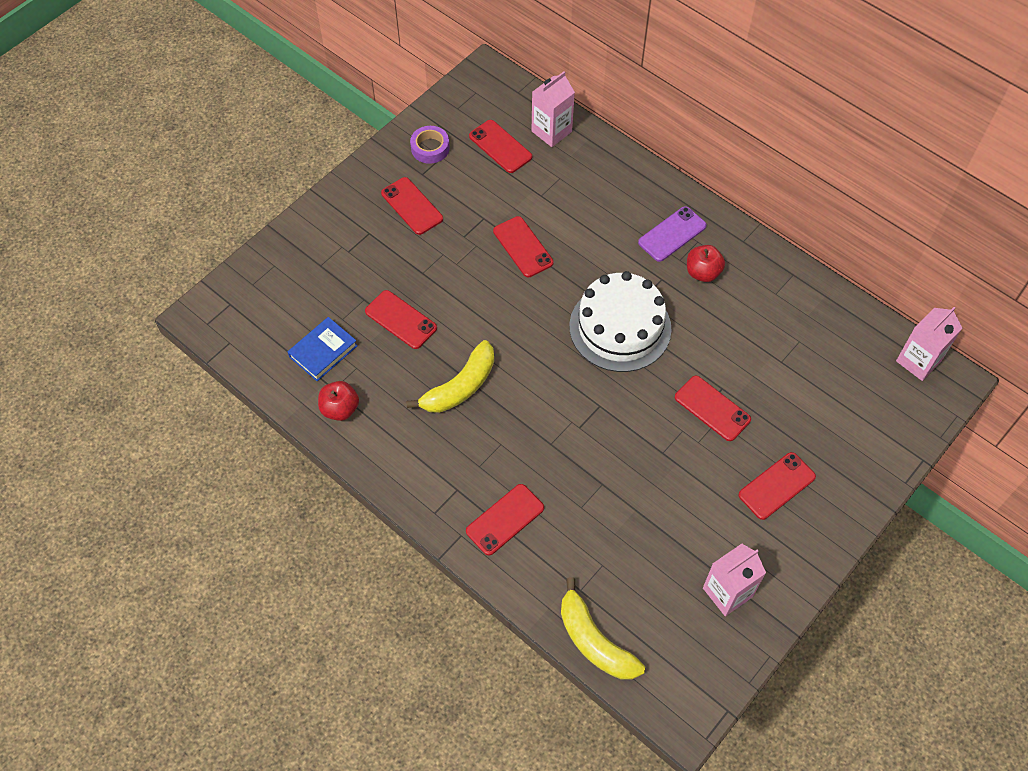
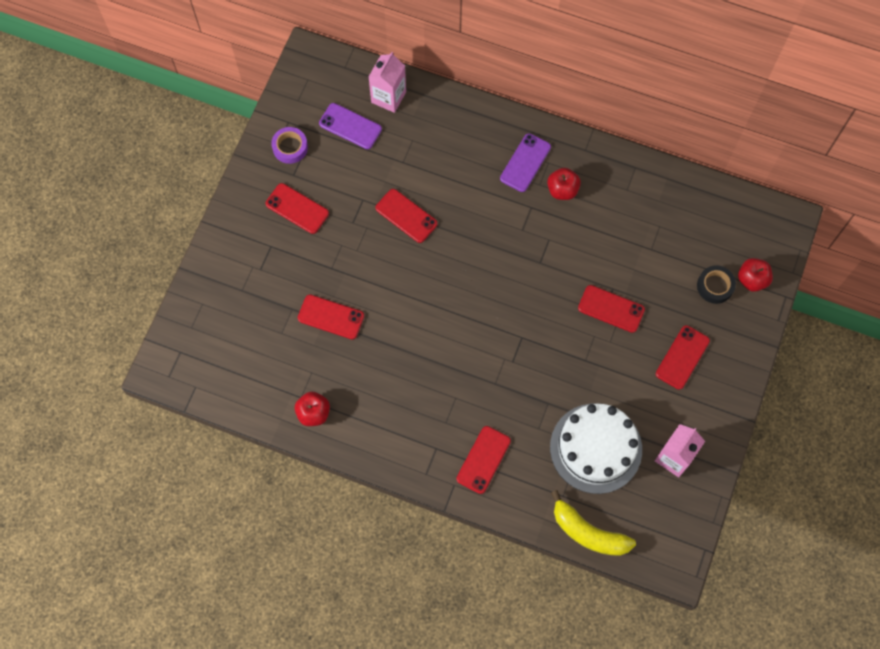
camera: 20 degrees left, 10 degrees up
(323, 351) = (278, 367): blue book -> none
(460, 387) = (403, 360): yellow banana -> none
(500, 147) = (350, 126): red phone -> purple phone
(620, 327) = (513, 262): white cake -> white cake (596, 448)
(842, 422) = (715, 286): none -> black tape
(888, 429) = (752, 280): none -> red apple
(918, 361) = (757, 212): pink carton -> none

